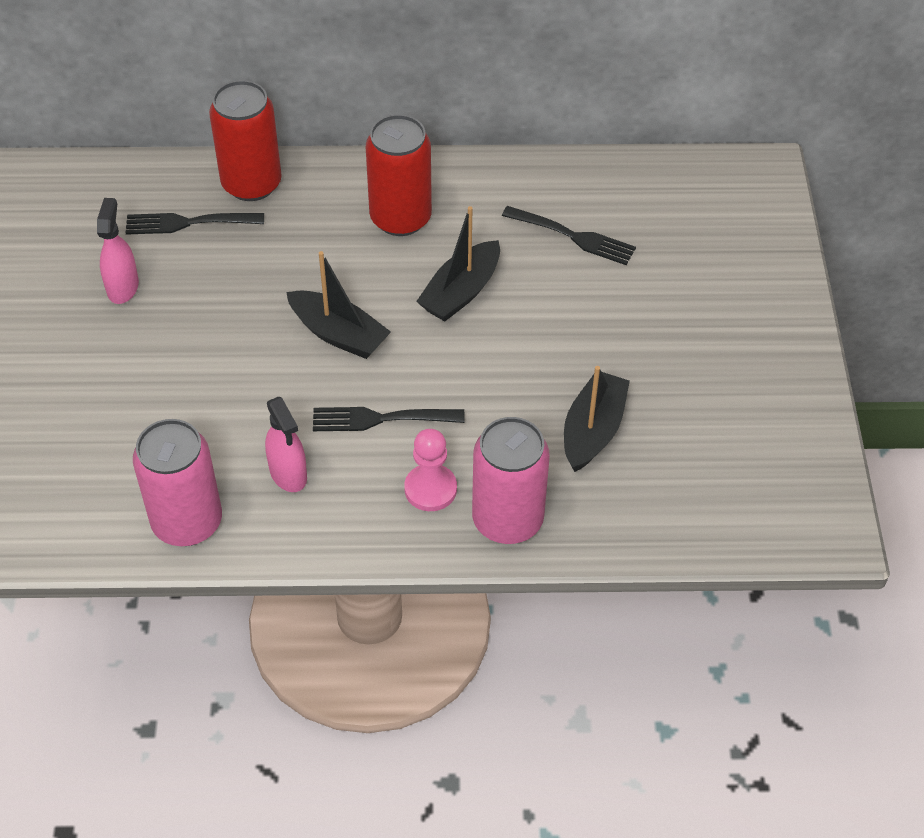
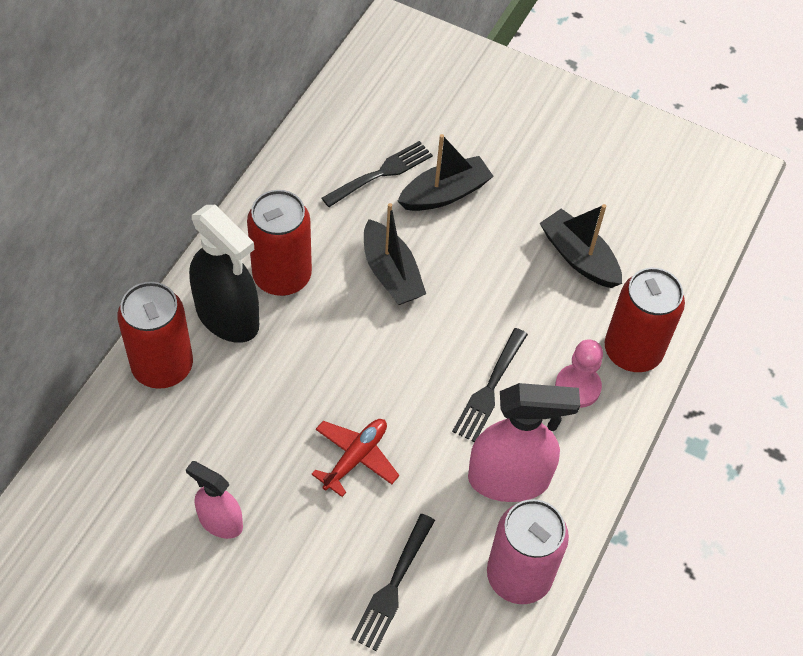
camera: 65 degrees left, 5 degrees up
(188, 223) = (176, 436): black fork -> black fork (393, 586)
(241, 350) = (355, 458): none -> red plane
(288, 474) = (509, 479): pink spray bottle -> pink spray bottle, size x1.72
(330, 202) = (227, 317): none -> black spray bottle
(338, 334) = (382, 378): black boat -> black boat (445, 194)
(507, 520) = (632, 351): pink can -> red can

